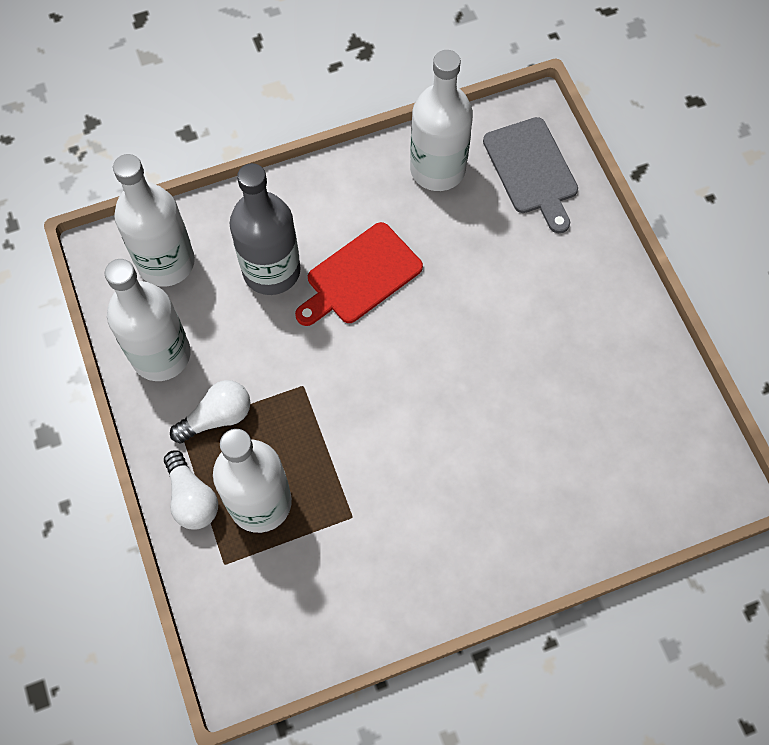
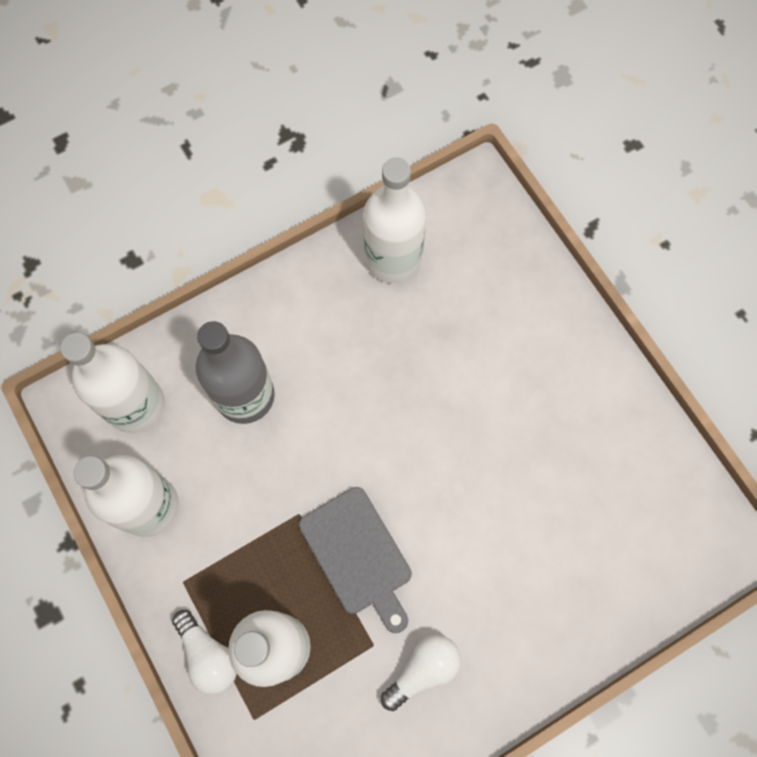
camera: 10 degrees left, 5 degrees up
(217, 417) = (218, 563): white light bulb -> white light bulb (423, 670)
(360, 276) = (336, 387): red cutting board -> none
(532, 170) = (487, 245): grey cutting board -> grey cutting board (358, 555)

